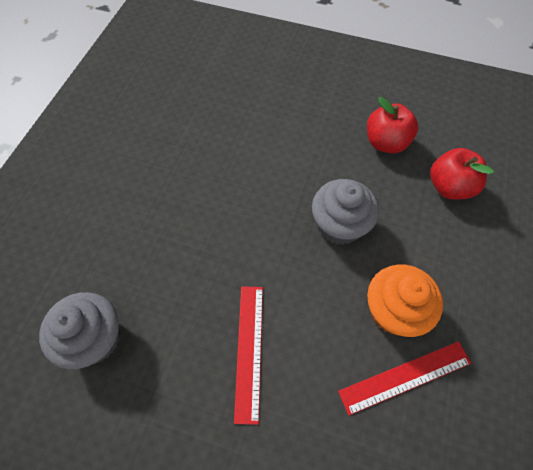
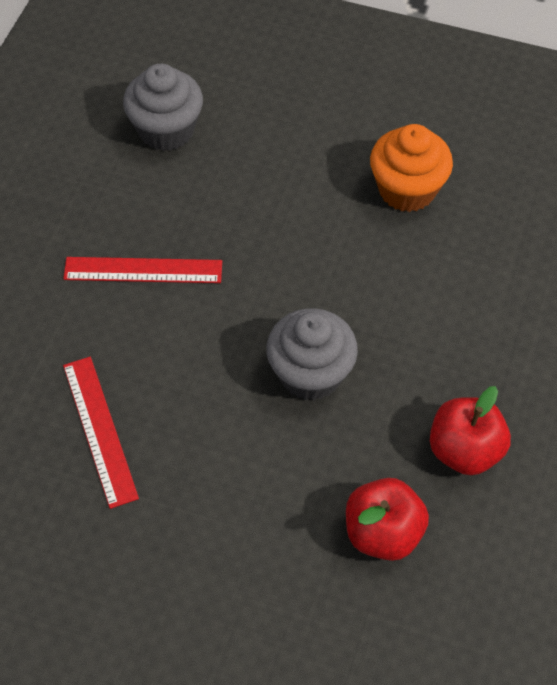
camera: 90 degrees right, 5 degrees down
(393, 310) = (184, 427): orange cupcake -> orange cupcake (407, 189)

